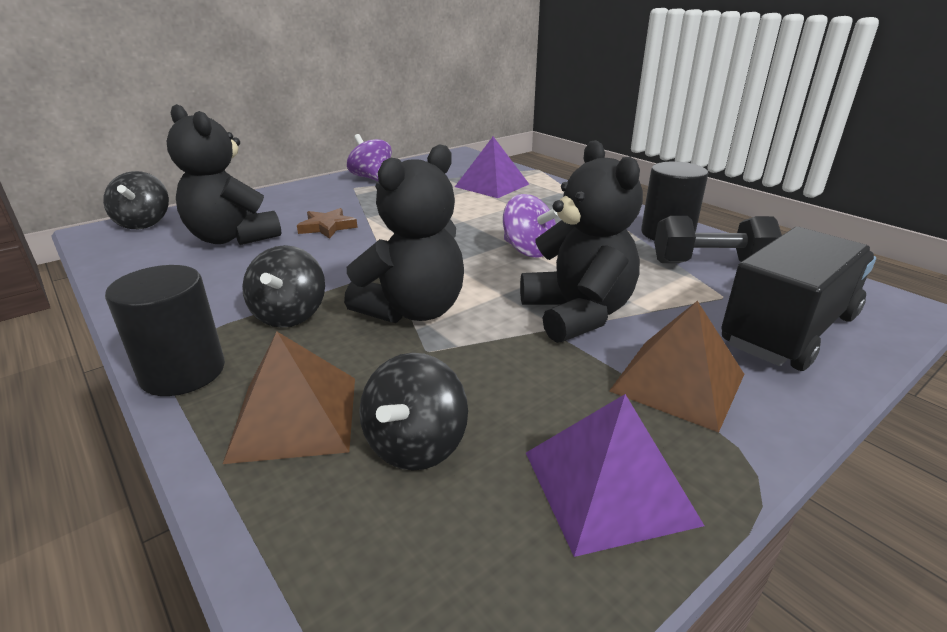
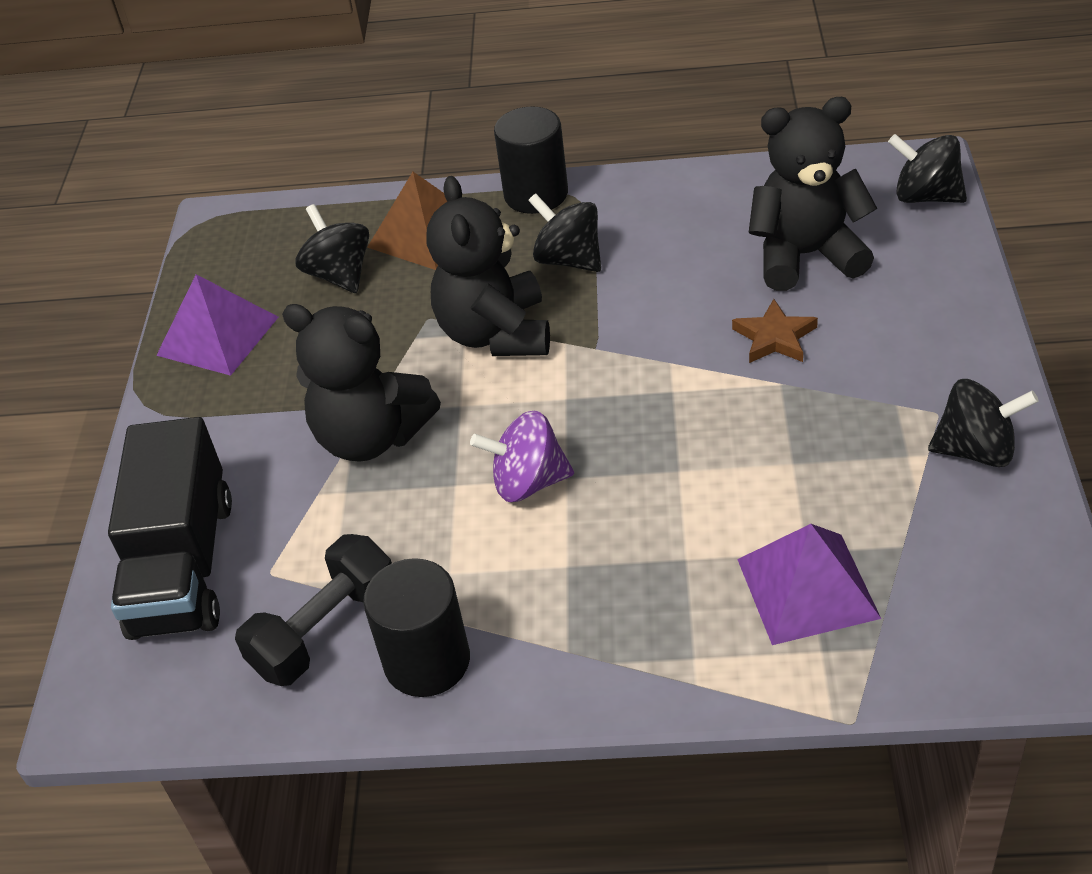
camera: 135 degrees right, 15 degrees up
(371, 178) = (976, 450): purple spinning top -> black spinning top
(678, 382) = (234, 432): brown pyramid -> none

